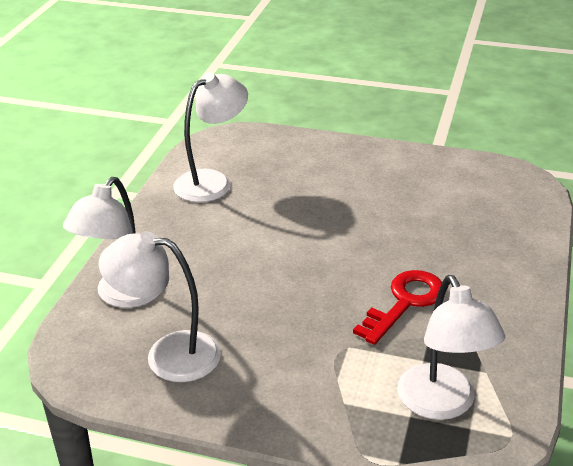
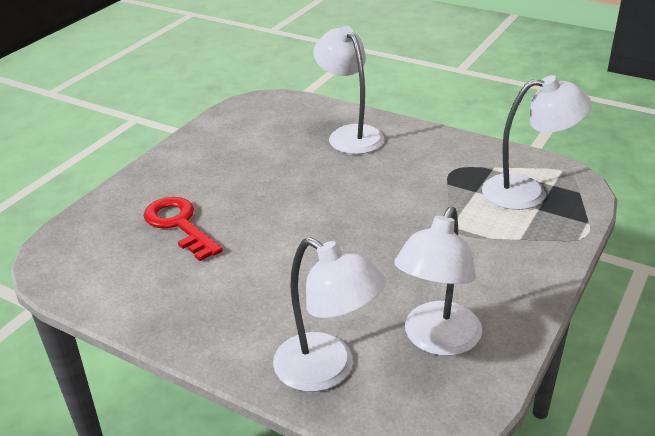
camera: 75 degrees left, 0 degrees up
(212, 181) = (139, 278): white lamp -> white lamp (350, 134)
(404, 302) = (402, 187): red key -> red key (179, 225)

